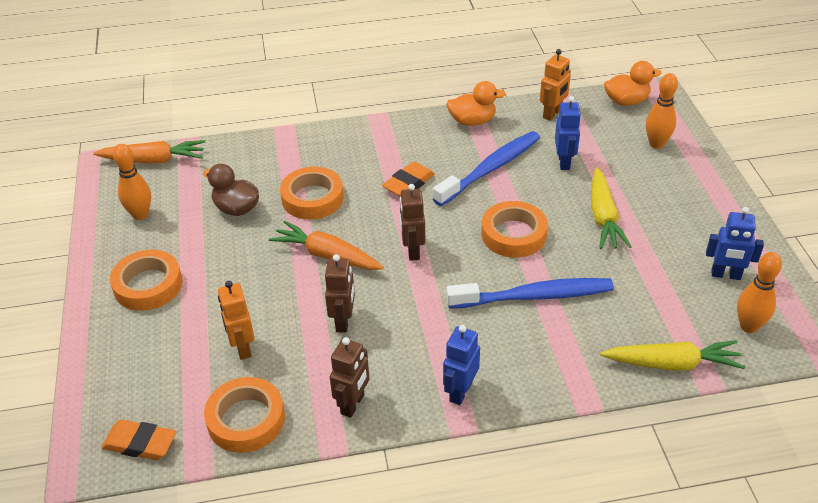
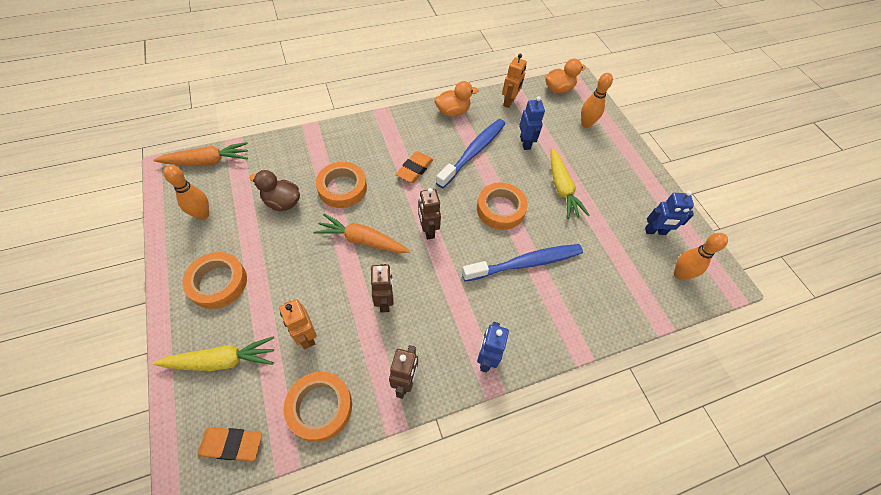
camera: 15 degrees left, 15 degrees up
(671, 364) = (634, 313): yellow carrot -> yellow carrot (221, 360)

